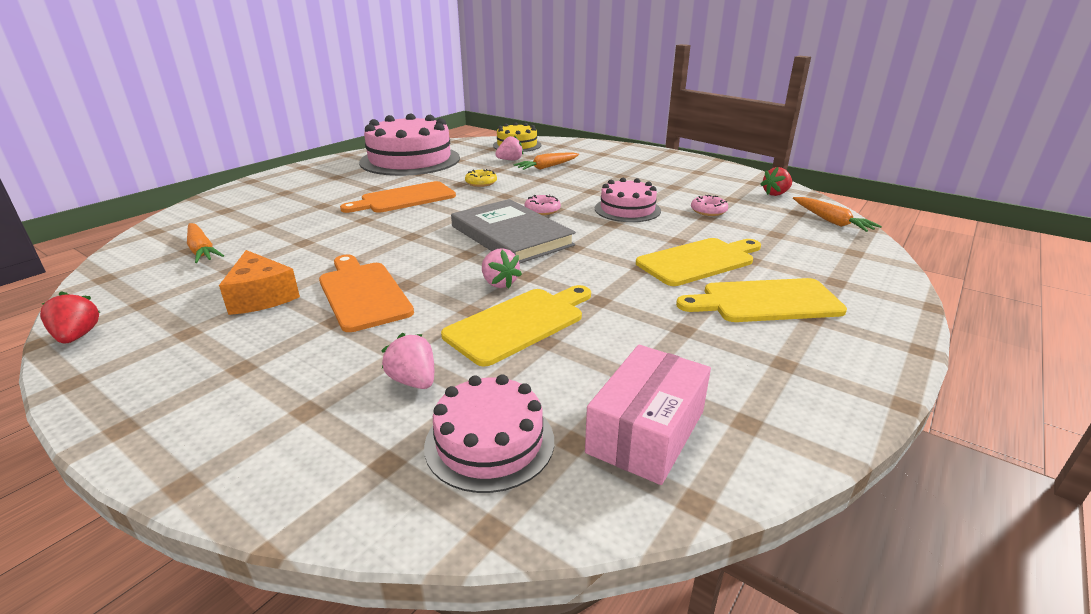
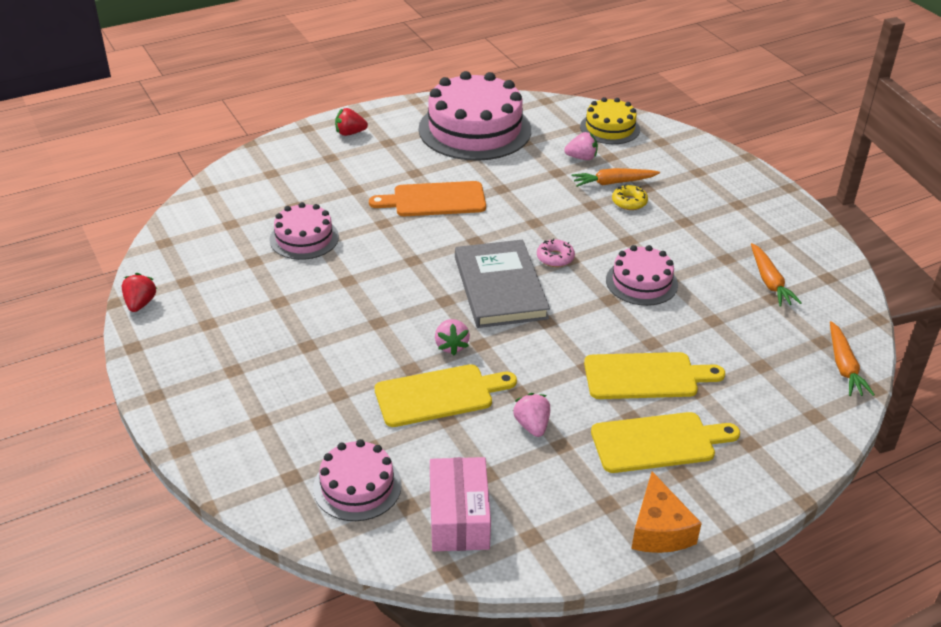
camera: 25 degrees right, 10 degrees up
(201, 250) = (239, 228): orange carrot -> orange carrot (769, 282)
(261, 297) = (266, 301): orange cheese -> orange cheese (659, 530)
(283, 243) = (304, 238): none -> pink cake
(363, 293) = (340, 322): orange cutting board -> none
(413, 381) = (336, 422): pink strawberry -> pink strawberry (532, 426)
(481, 183) = (524, 193): yellow donut -> yellow donut (629, 202)
(646, 431) = (459, 517): pink box -> pink box turned 60 degrees counterclockwise
(708, 211) = (725, 310): pink donut -> none
(765, 301) = (658, 442): yellow cutting board -> yellow cutting board turned 150 degrees clockwise
(775, 194) = (832, 305): red strawberry -> red strawberry (350, 133)

